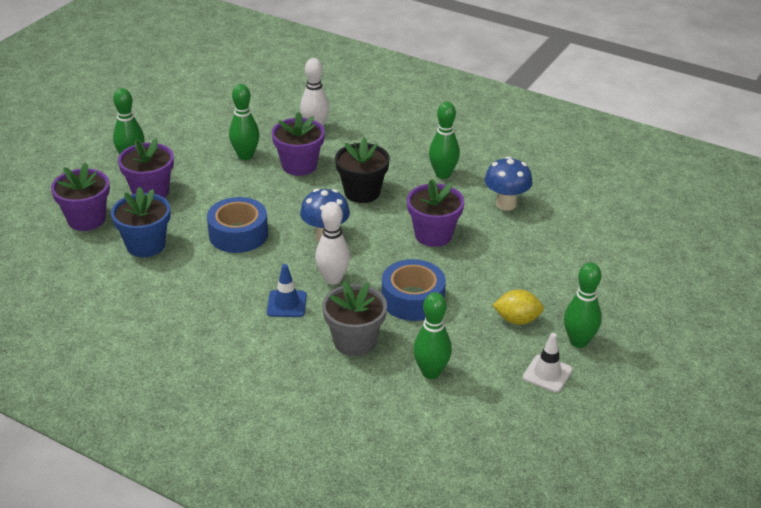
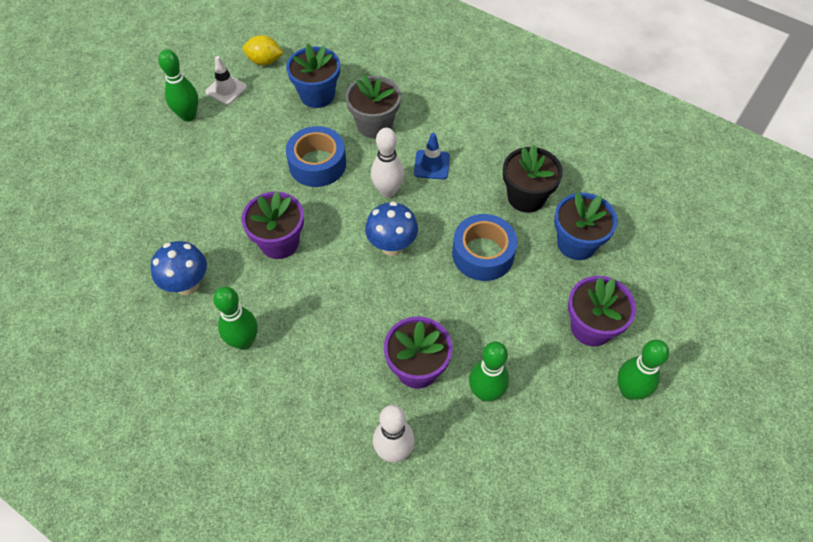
camera: 175 degrees left, 20 degrees up
(86, 219) = (650, 285): purple flower pot -> none
(362, 192) = (345, 314): black flower pot -> black flower pot (526, 197)
(431, 372) = (317, 95): green bowling pin -> blue flower pot
(517, 320) = (231, 138): yellow lemon -> yellow lemon (264, 61)

